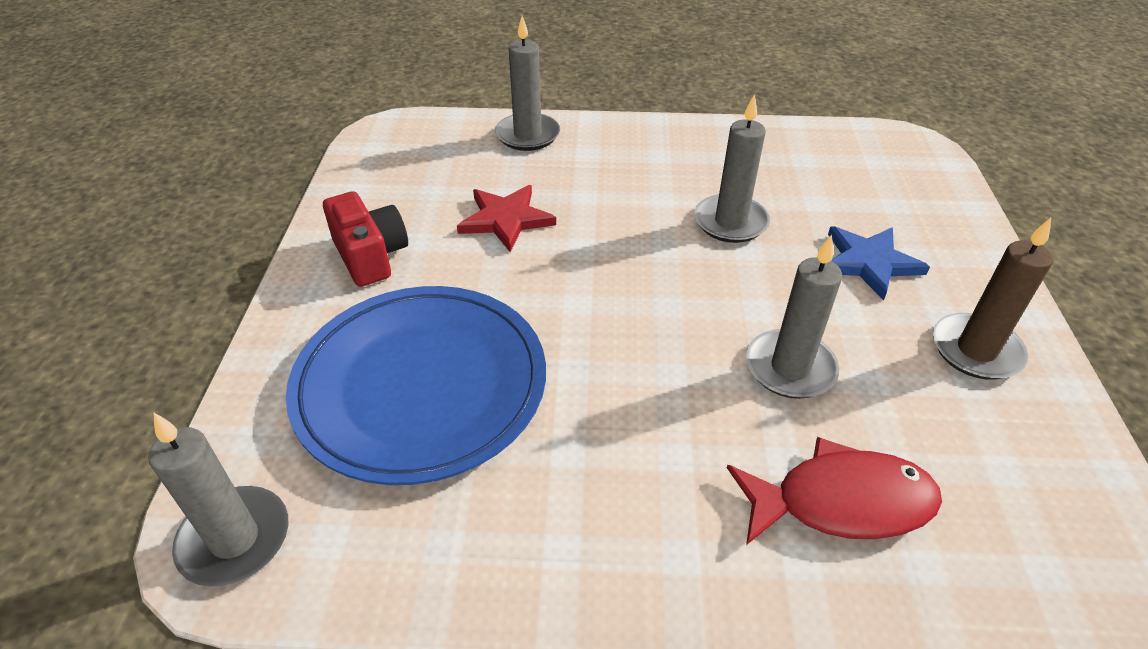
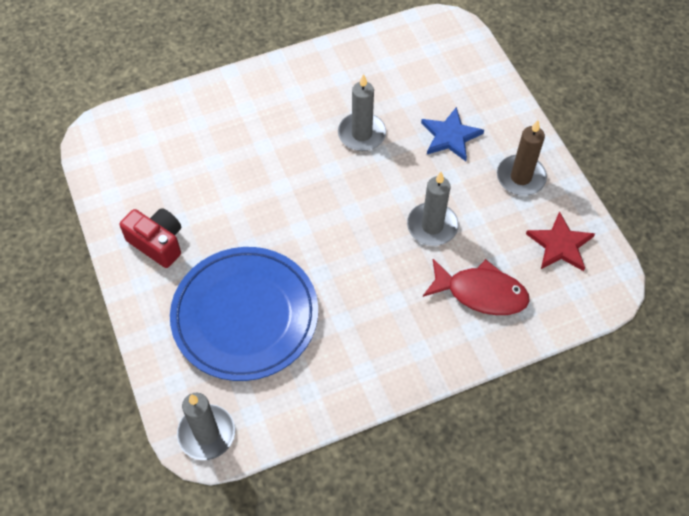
camera: 25 degrees left, 15 degrees up
(506, 219) = (224, 183): red star -> red star (560, 244)
(527, 135) = (197, 104): grey candle -> none
(841, 502) = (481, 293): red fish -> red fish turned 45 degrees clockwise

